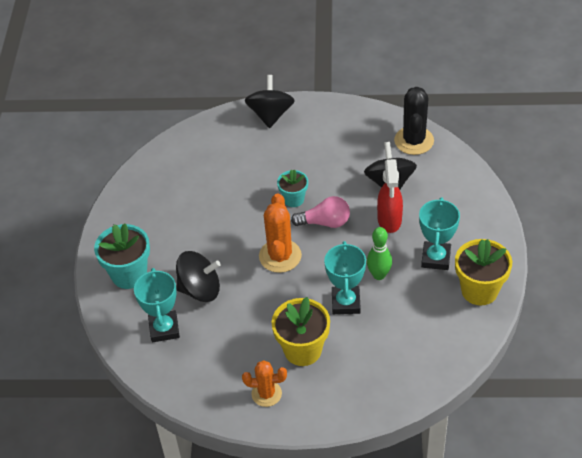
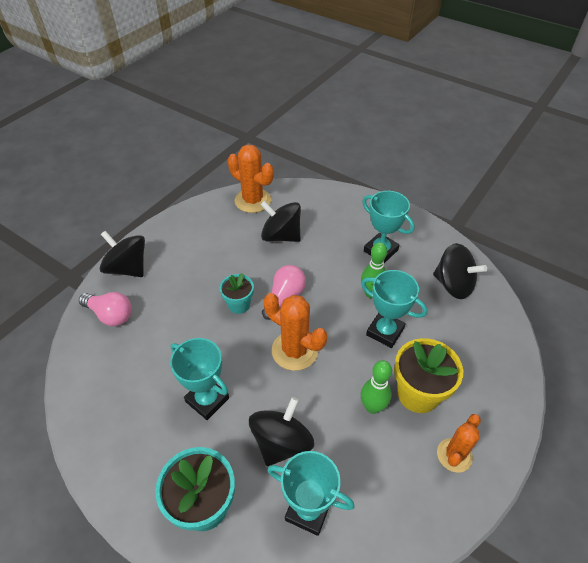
camera: 60 degrees left, 0 degrees up
(200, 231) = (207, 400): none -> turquoise trophy
(222, 135) = (110, 315): none -> pink light bulb
(268, 327) = (372, 407): none -> green bowling pin
(389, 220) = (319, 256): red spray bottle -> none
(414, 141) = (253, 200): black cactus -> orange cactus
(441, 328) = (453, 285): none -> black spinning top
(479, 290) = (431, 244): yellow flower pot -> none

